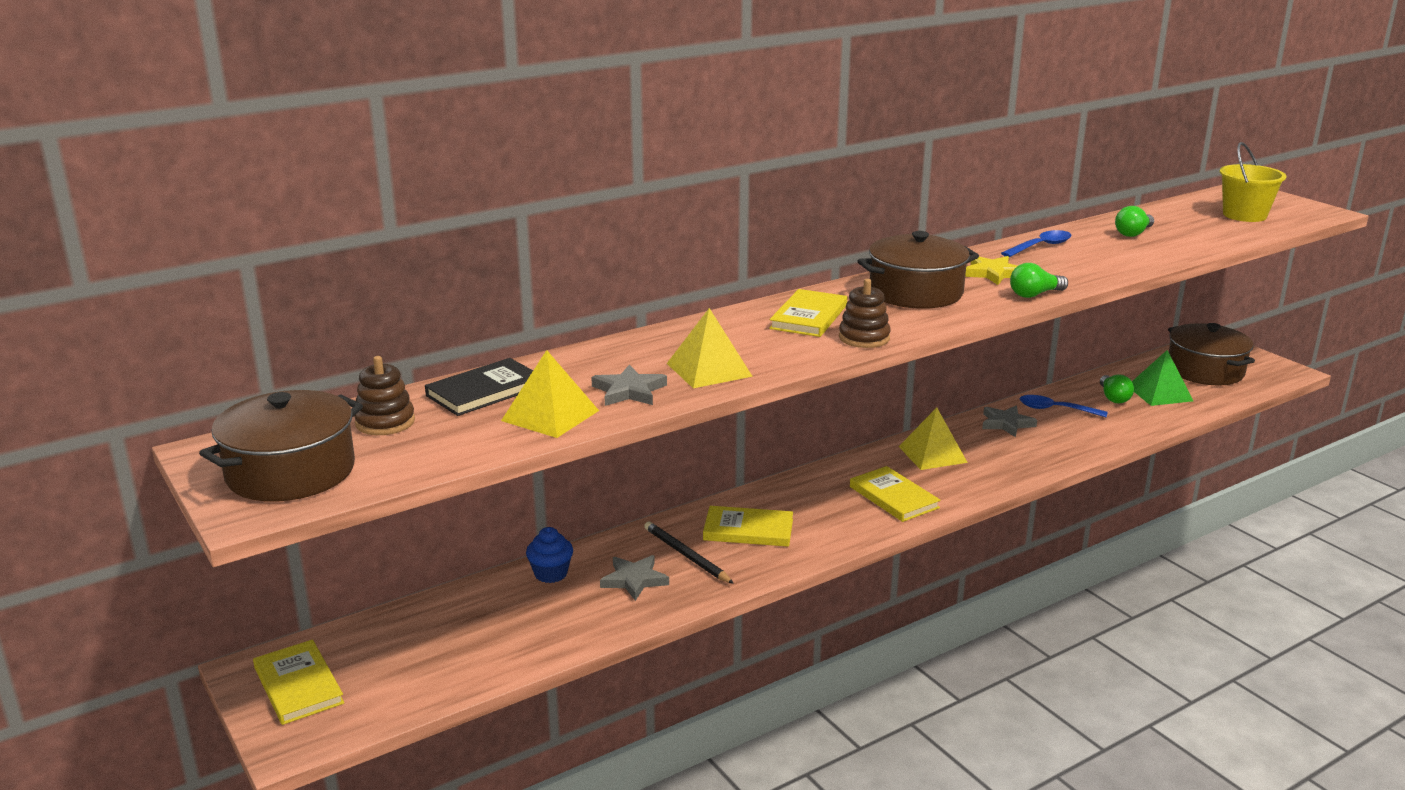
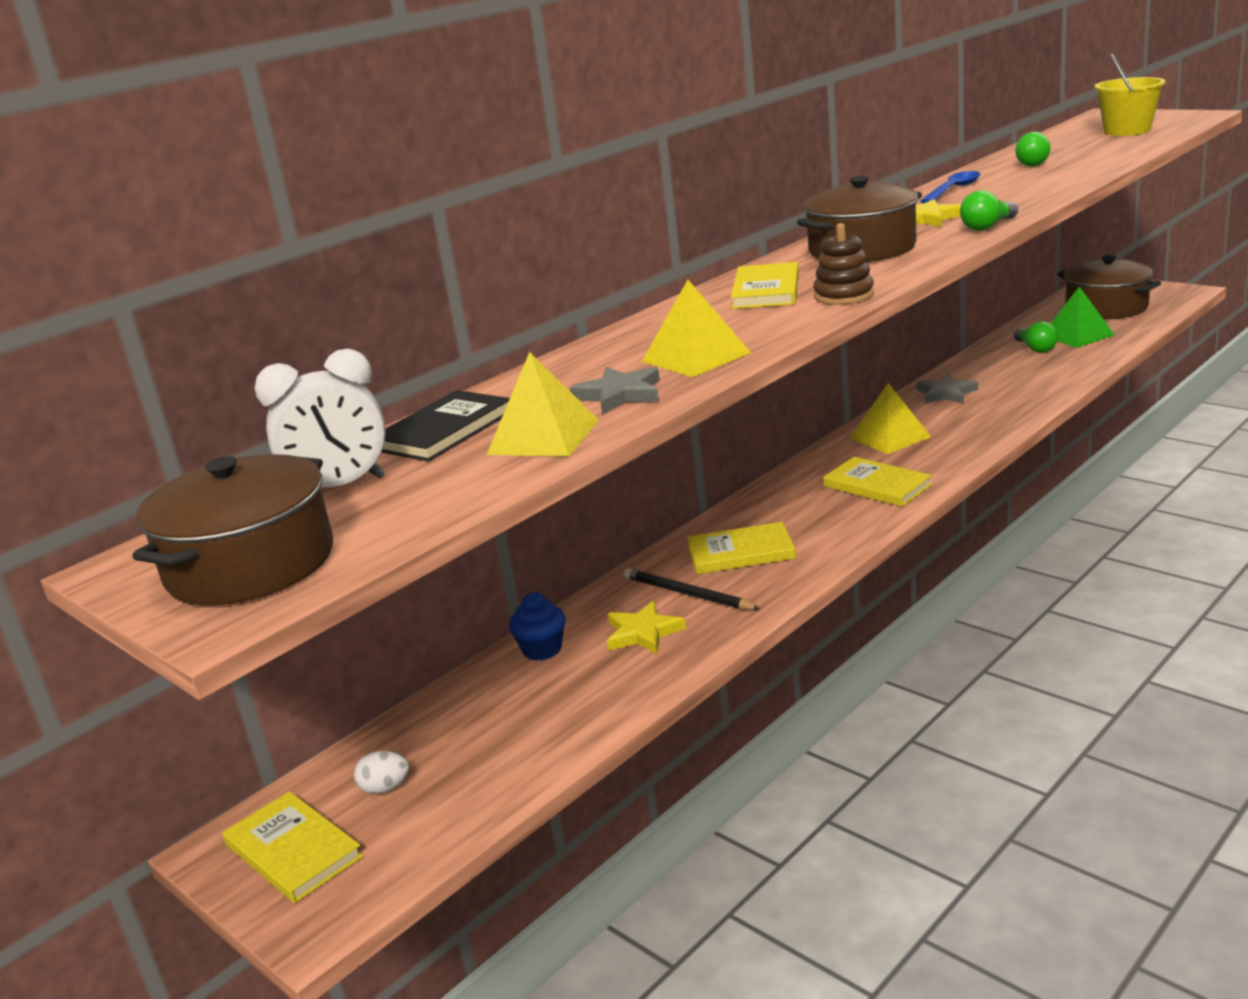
camera: 10 degrees left, 0 degrees up
(383, 655) = (385, 788): none -> white egg
(385, 422) = (340, 487): brown stacking toy -> white clock
(634, 580) = (643, 633): grey star -> yellow star
(1055, 409) = (986, 371): blue spoon -> none

